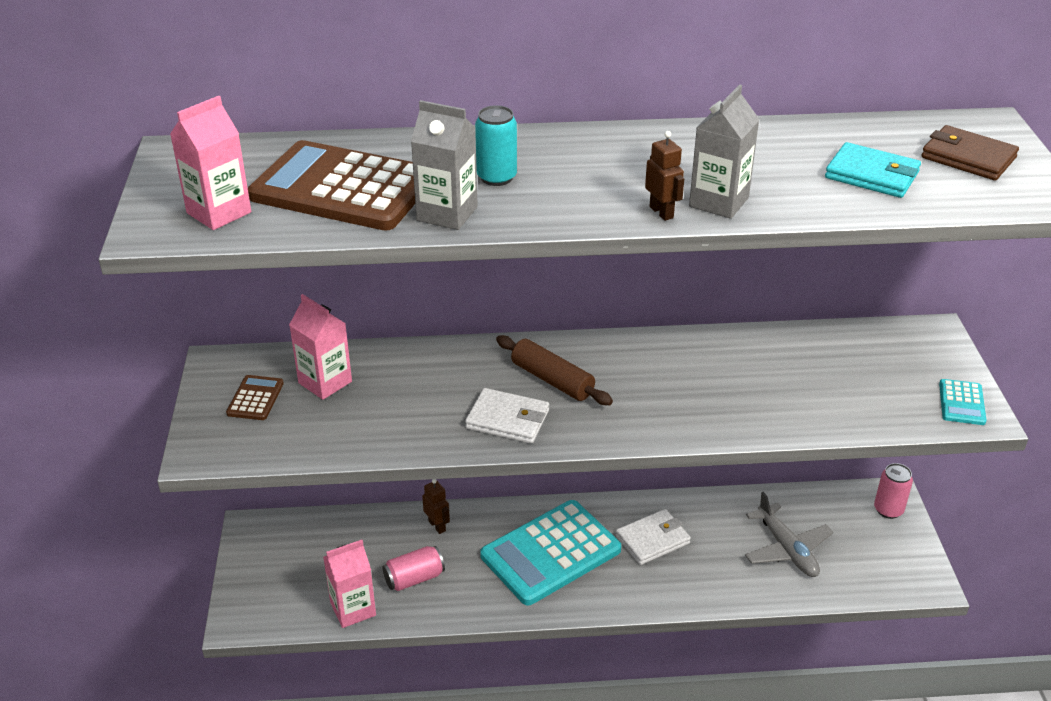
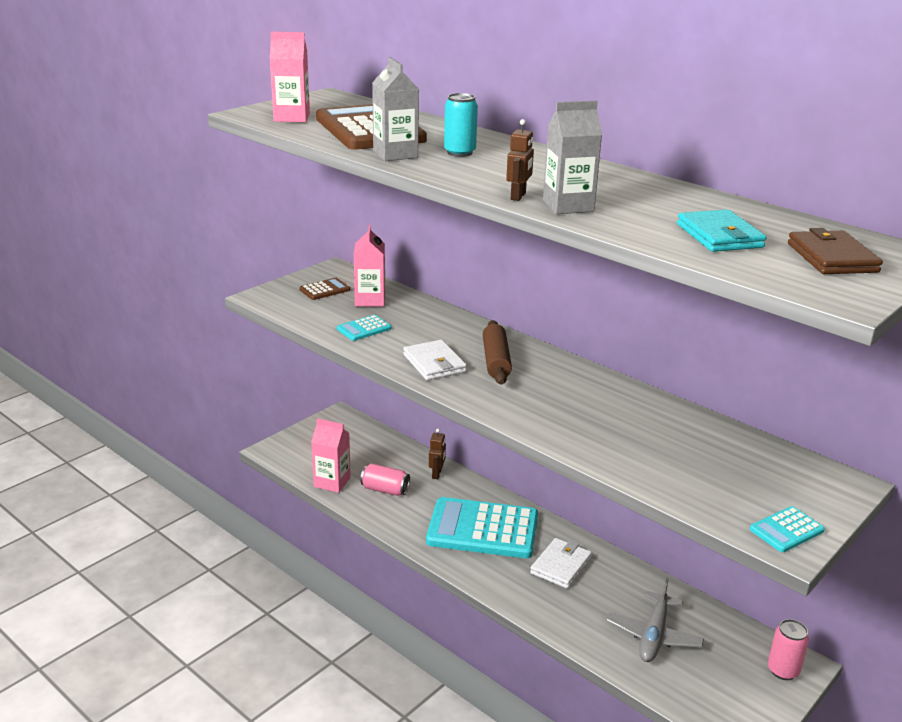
camera: 45 degrees right, 10 degrees down
(378, 422) = (364, 329): none -> turquoise calculator
(652, 540) = (561, 566): white wallet -> white wallet turned 75 degrees counterclockwise

